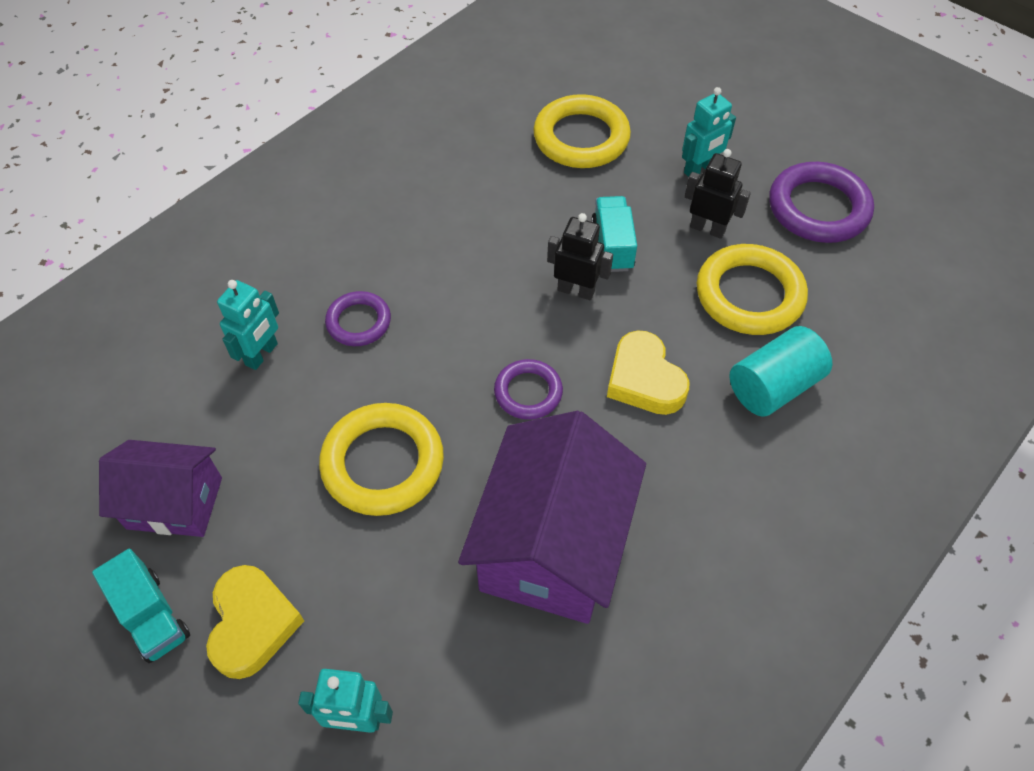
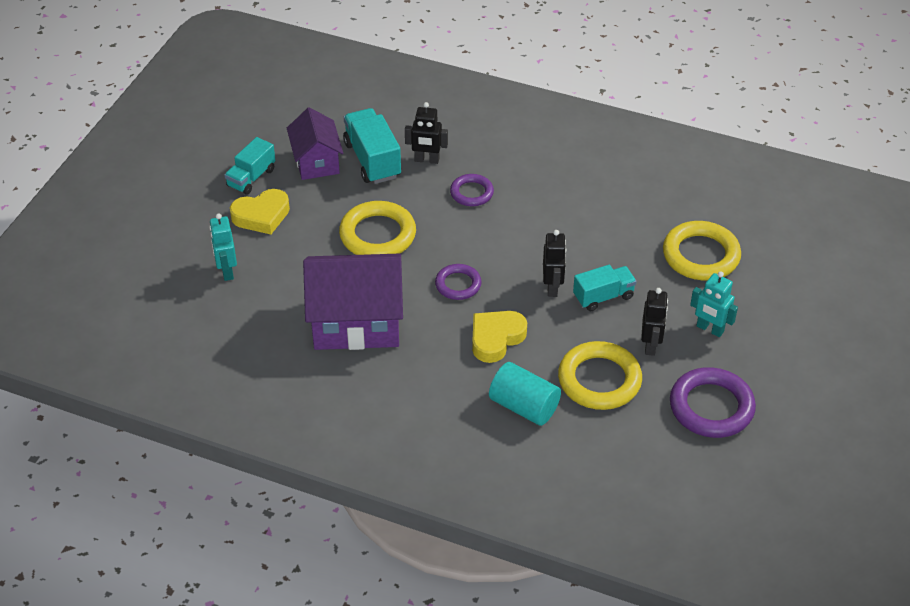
camera: 70 degrees right, 10 degrees down
(219, 423) = (372, 160): none -> turquoise truck
(262, 354) = (426, 160): turquoise robot -> black robot

